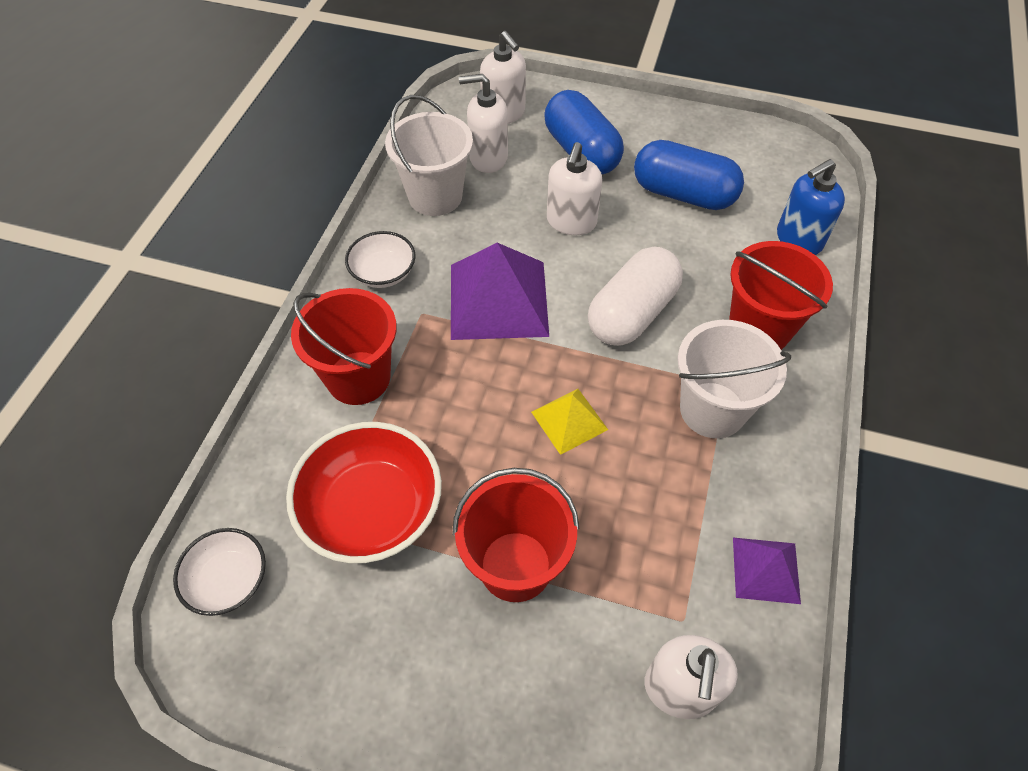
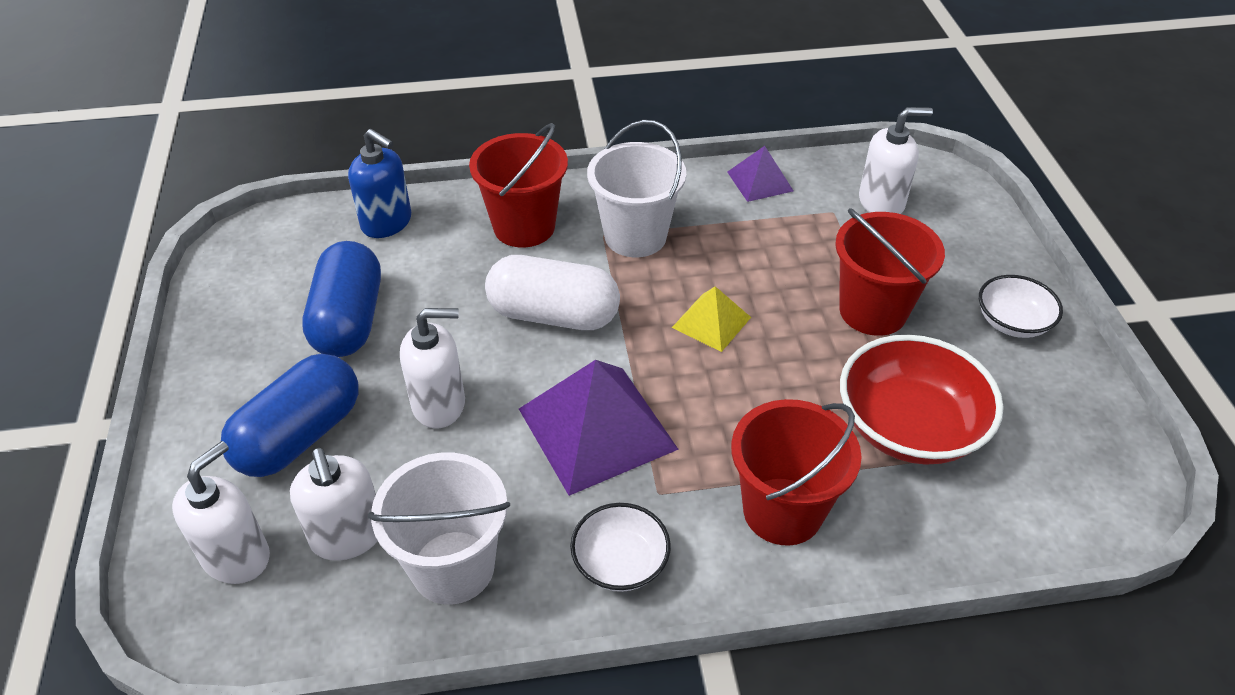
camera: 115 degrees left, 10 degrees down
(229, 580) = (1062, 504): white bowl -> white bowl (1012, 322)

